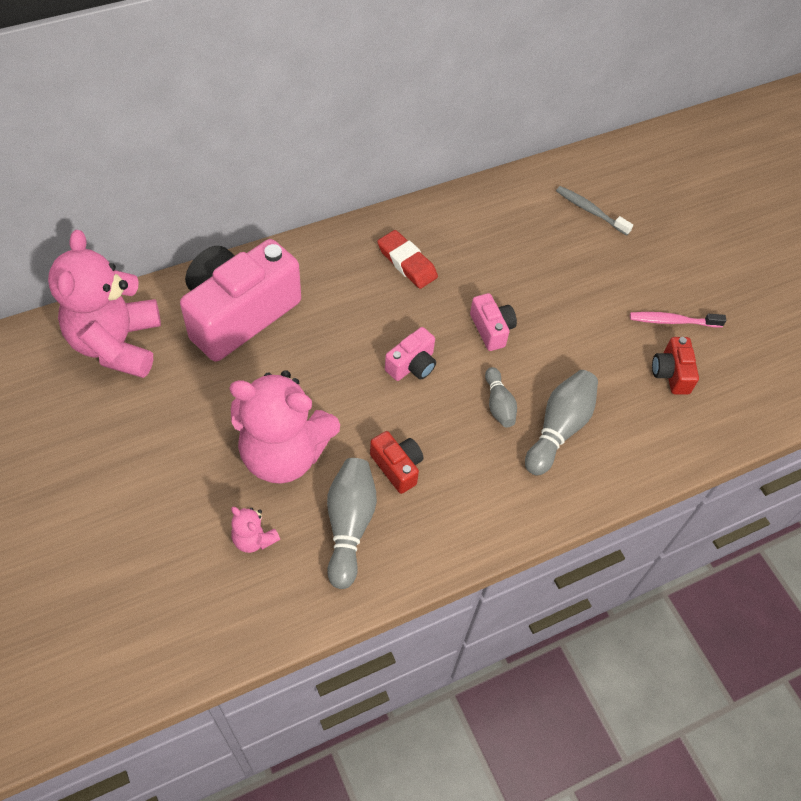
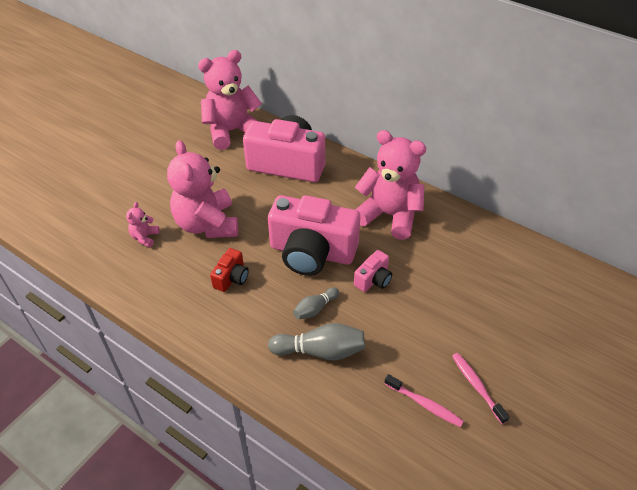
camera: 65 degrees right, 10 degrees down
(349, 525) = (177, 274): grey bowling pin -> none
(407, 263) = (389, 215): red eraser -> pink teddy bear
(412, 365) = (312, 252): pink camera -> pink camera, size x2.26
(590, 211) = (533, 291): grey toothbrush -> none
(671, 373) = (425, 404): red camera -> pink toothbrush

